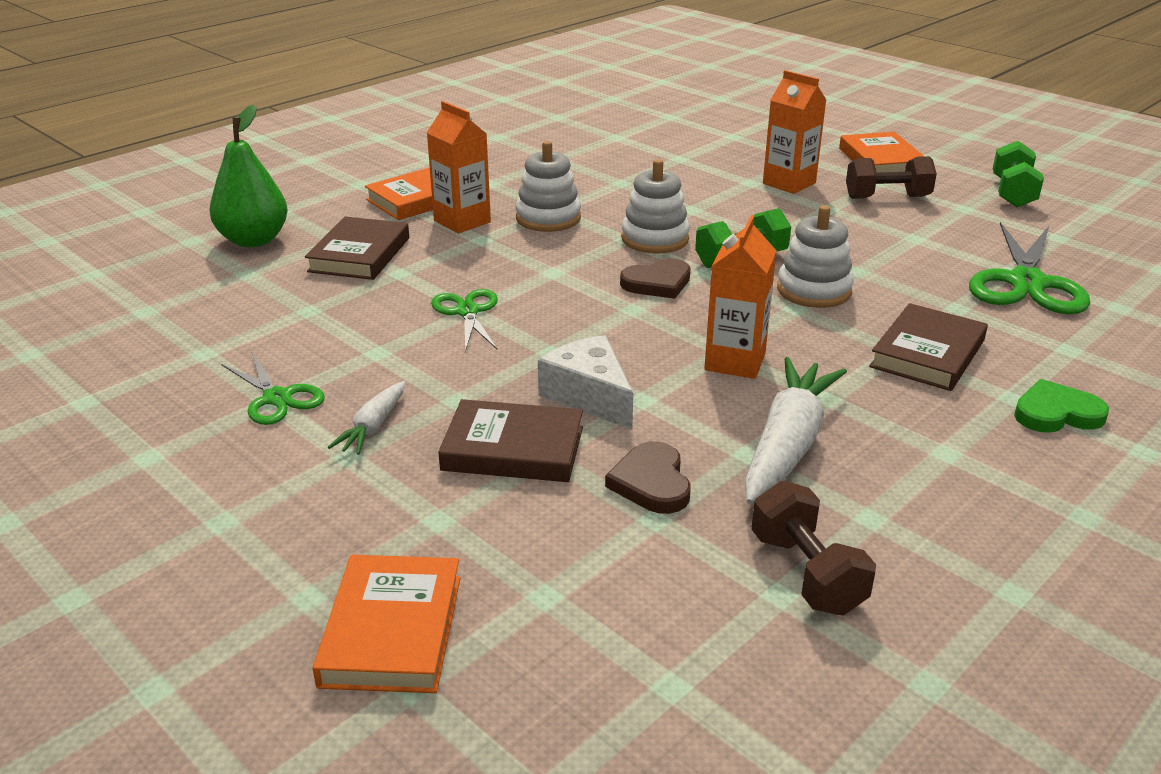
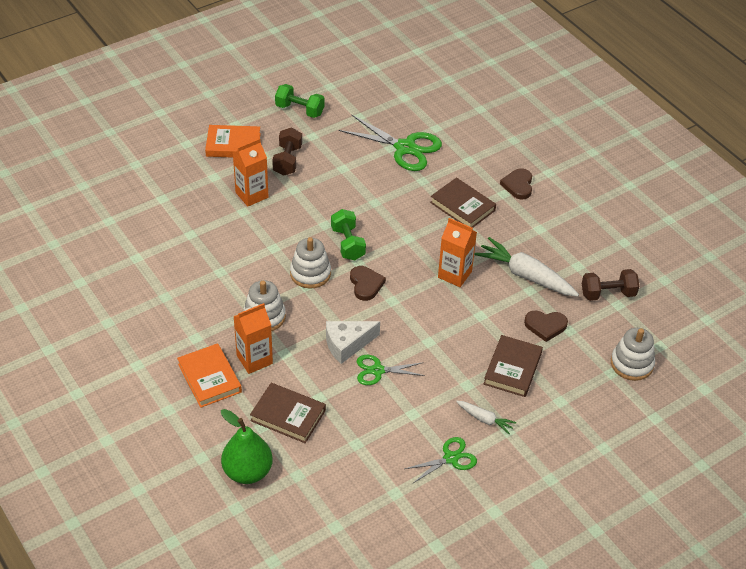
camera: 80 degrees left, 15 degrees up
(392, 630) = (625, 421): orange book -> none
(589, 396) = (474, 334): white cheese -> white cheese (347, 344)
(814, 290) = (391, 226): white stacking toy -> white stacking toy (631, 364)
(1056, 413) = (518, 185): green heart -> brown heart

